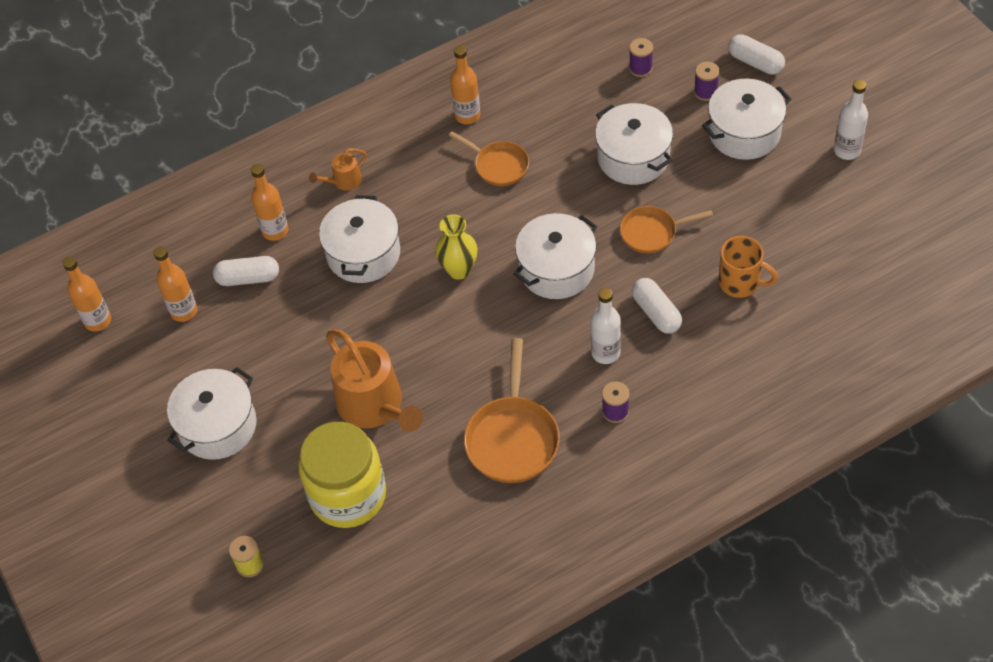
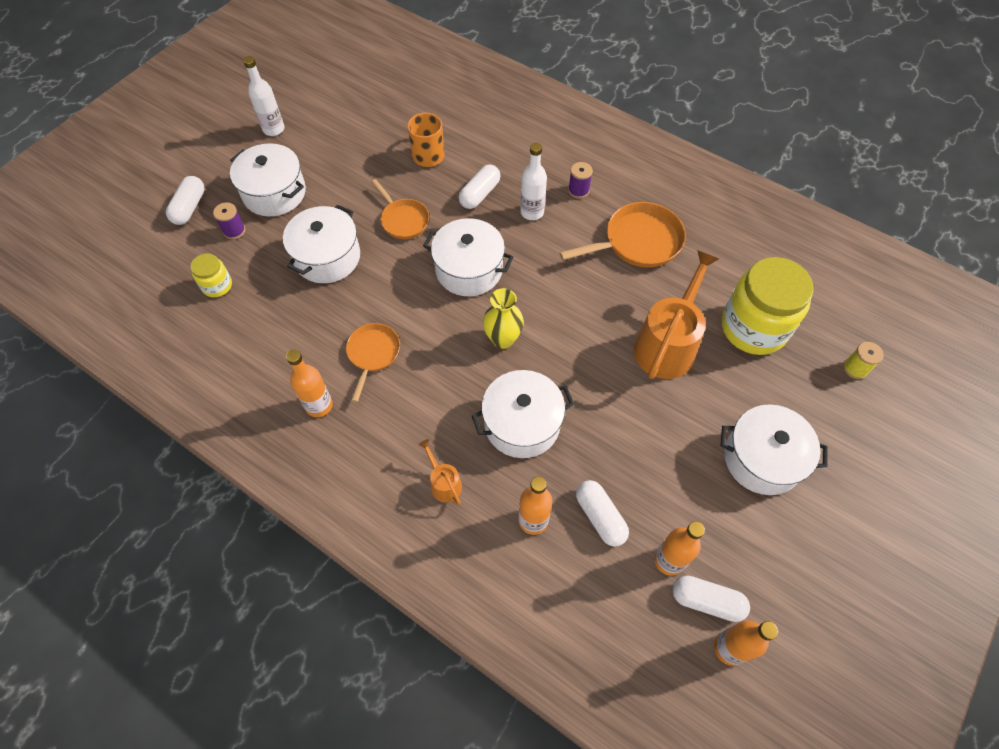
camera: 120 degrees left, 5 degrees up
(138, 322) = (706, 601): none -> white capsule
(344, 181) = (444, 483): orange watering can -> orange watering can turned 150 degrees counterclockwise
(640, 68) = (217, 285): purple spool -> yellow jar

